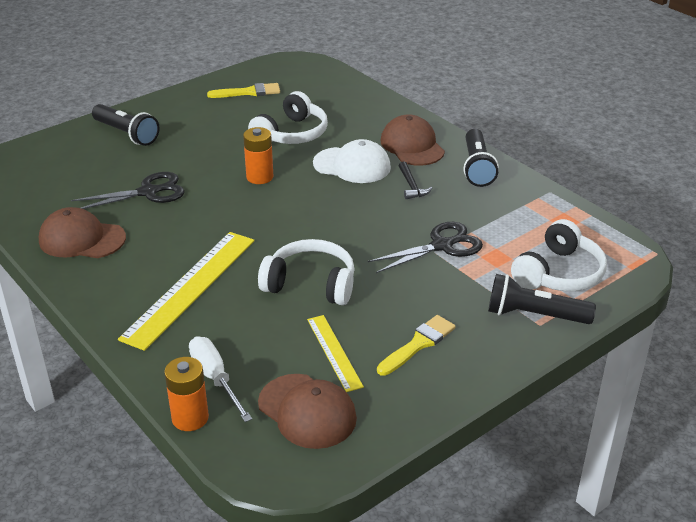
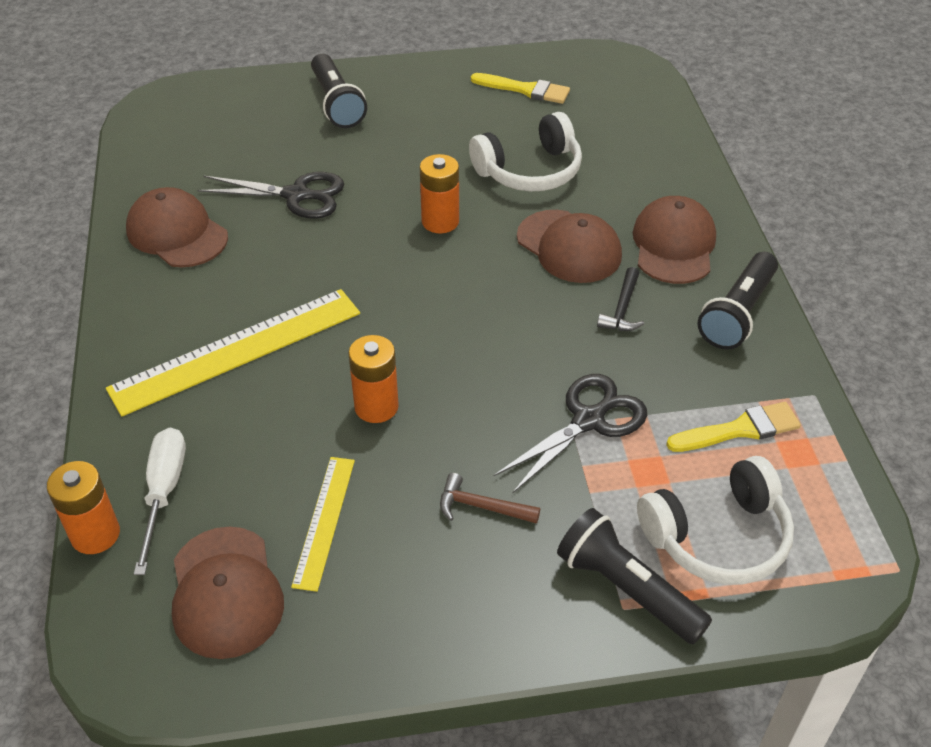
camera: 30 degrees right, 10 degrees up
(311, 284) = (376, 406): white headphones -> orange battery
(352, 165) = (569, 247): white cap -> brown cap
(418, 344) = (436, 560): yellow brush -> yellow brush (740, 429)
(420, 309) = (481, 507): none -> brown hammer
(442, 245) = (589, 420): black scissors -> black scissors turned 45 degrees counterclockwise

